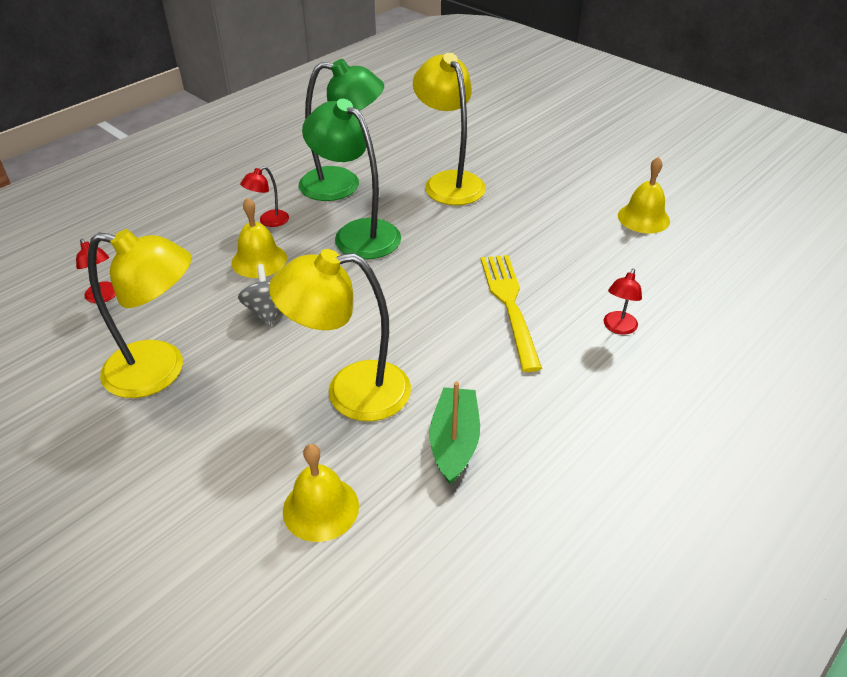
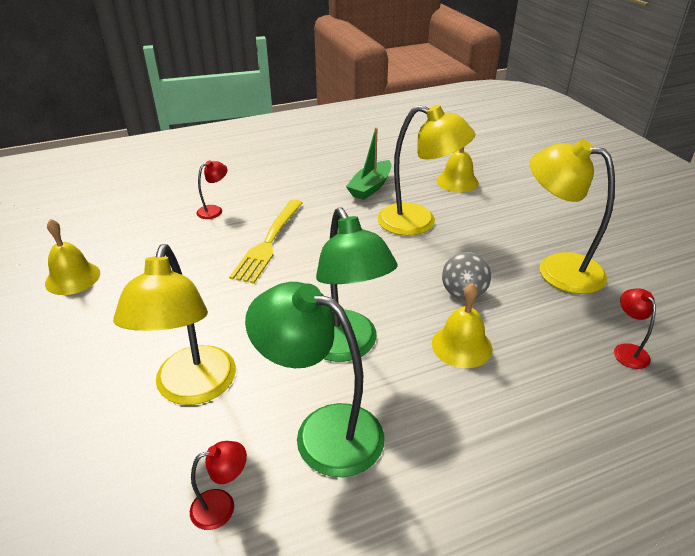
camera: 155 degrees left, 5 degrees down
(269, 221) = (439, 398): red lamp -> red lamp (222, 506)

